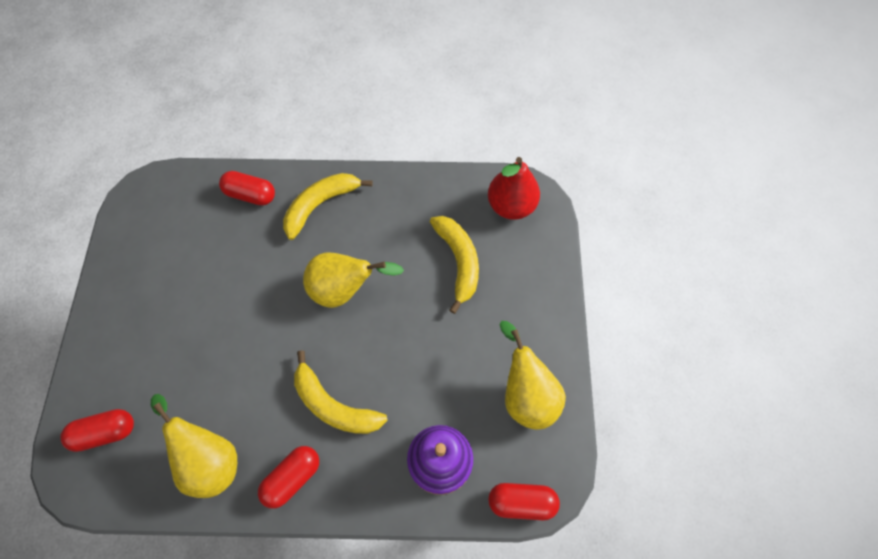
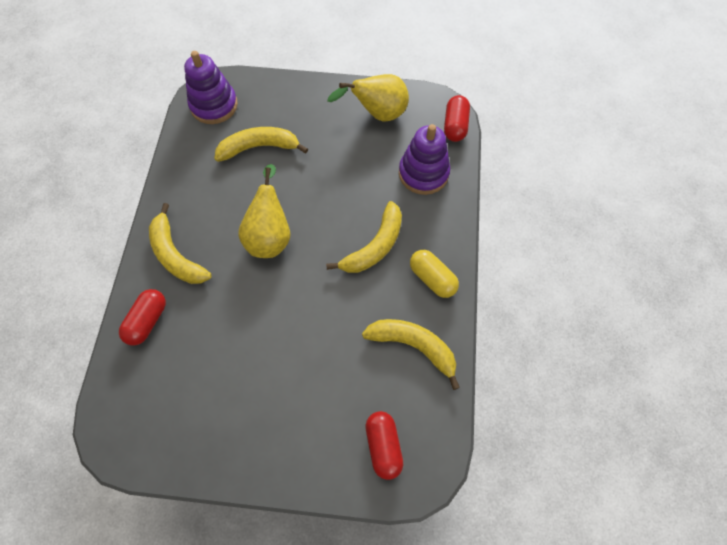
camera: 85 degrees left, 0 degrees up
(210, 459) = (413, 346): yellow pear -> yellow banana
(292, 478) = (432, 278): red capsule -> yellow capsule
(511, 206) = (214, 105): red pear -> purple stacking toy

